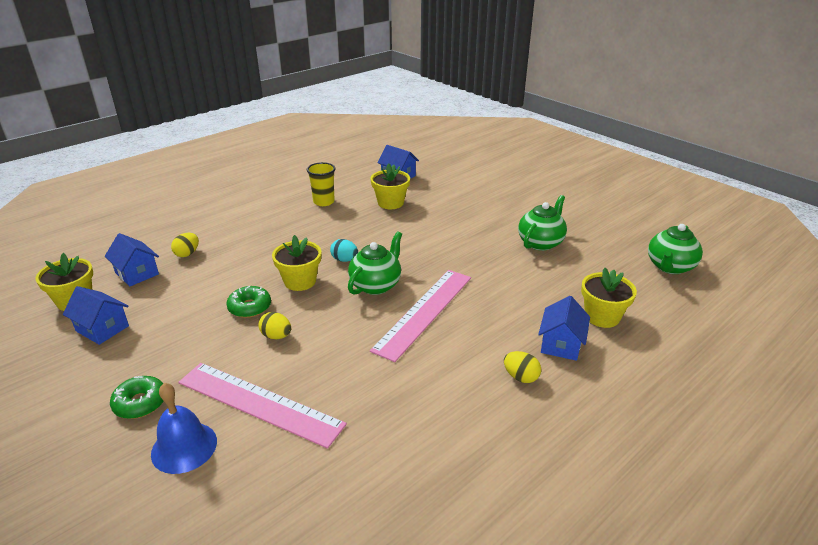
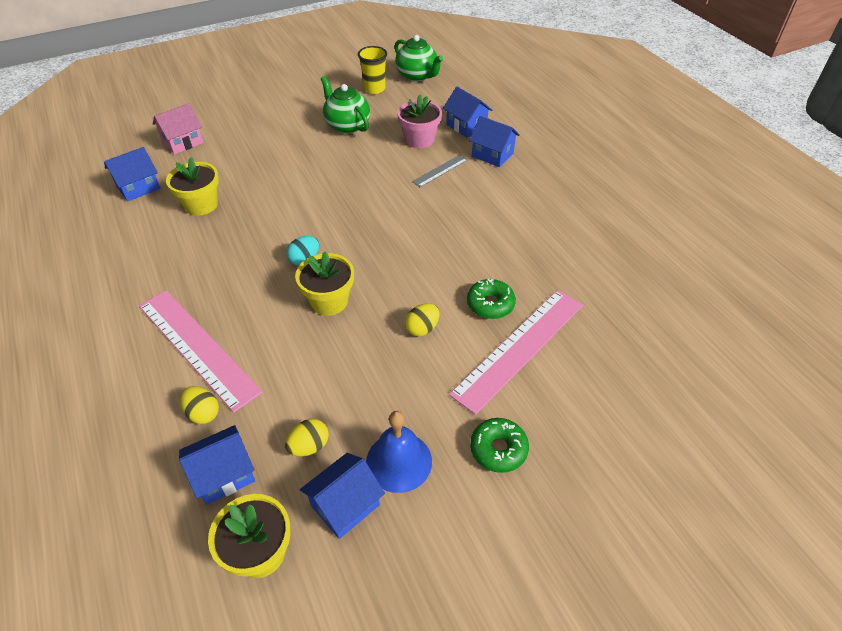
camera: 75 degrees left, 15 degrees up
(184, 447) = (567, 407): blue bell -> blue bell (399, 461)
(250, 307) = (361, 349): green donut -> green donut (490, 304)
(324, 202) = (154, 261): yellow cup -> yellow cup (374, 89)
(376, 285) = (365, 243): green teapot -> none
(424, 312) = (423, 218): pink ruler -> pink ruler (197, 347)
(460, 178) = (183, 142): none -> pink house
(506, 311) = (440, 171): none -> grey ruler
(520, 377) = (524, 184): yellow egg -> yellow egg (309, 446)
(550, 288) = (419, 139): none -> pink flower pot
(602, 316) = (466, 126): yellow flower pot -> blue house

